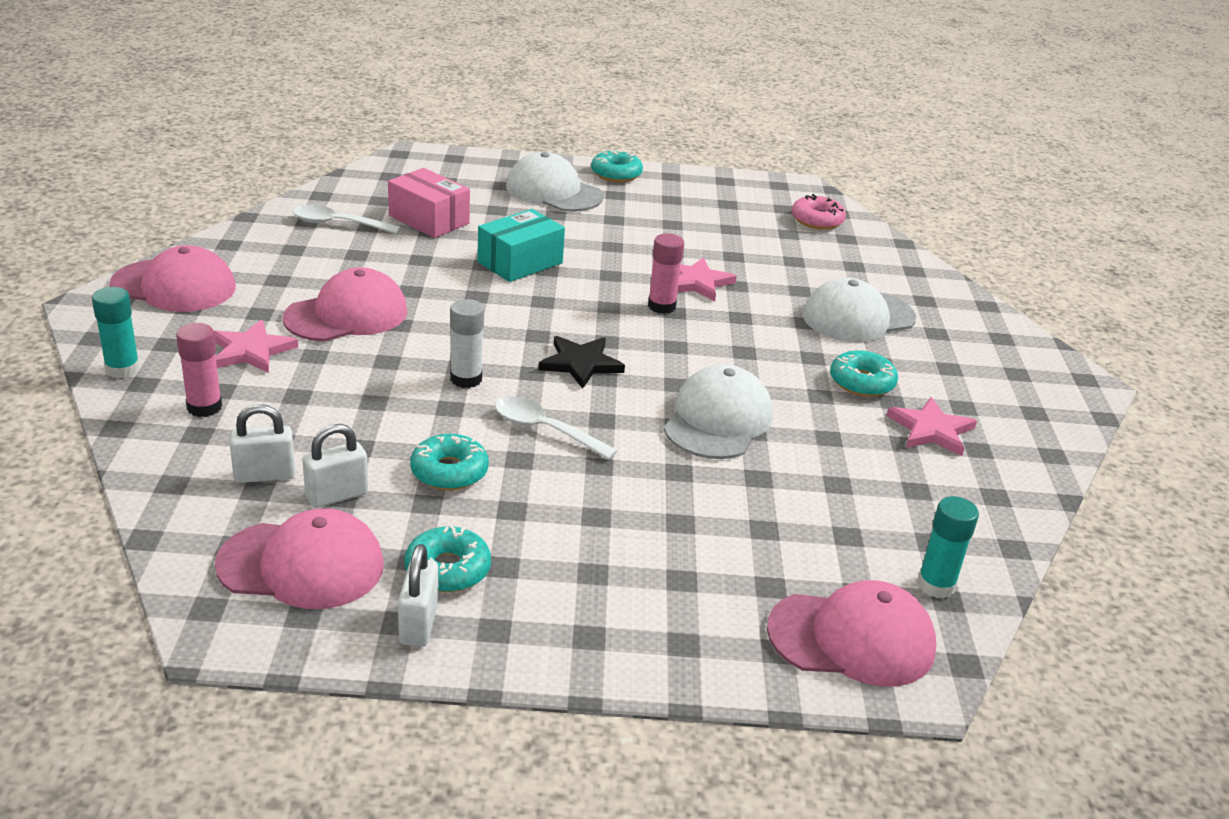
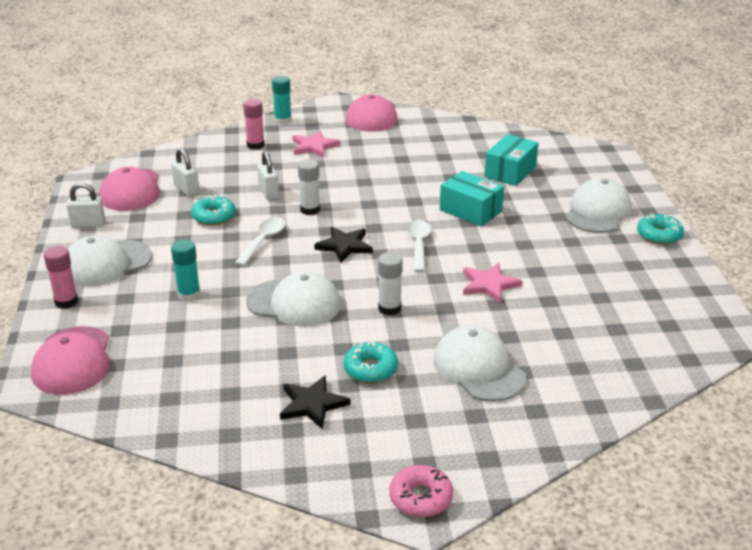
camera: 85 degrees right, 0 degrees up
(264, 475) = (200, 170): white padlock -> white padlock (268, 193)
(338, 224) = (480, 145): white spoon -> white spoon (418, 245)
(347, 315) = (366, 165): pink cap -> none
(429, 219) = (510, 172): pink box -> turquoise box
(448, 569) = (129, 227): turquoise donut -> none
(569, 600) = (106, 263): none -> white cap
(661, 306) = (440, 271): pink glue stick -> pink glue stick (66, 302)
(738, 352) = (389, 308): none -> white glue stick
(817, 220) = (659, 345): pink donut -> pink donut (421, 498)
(931, 430) = (312, 404): pink star -> black star
(935, 585) = (123, 398): turquoise glue stick -> turquoise glue stick (189, 295)

